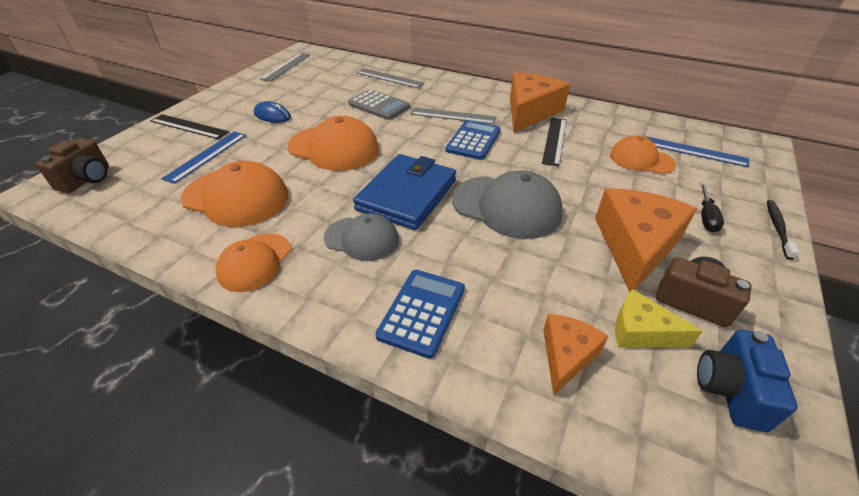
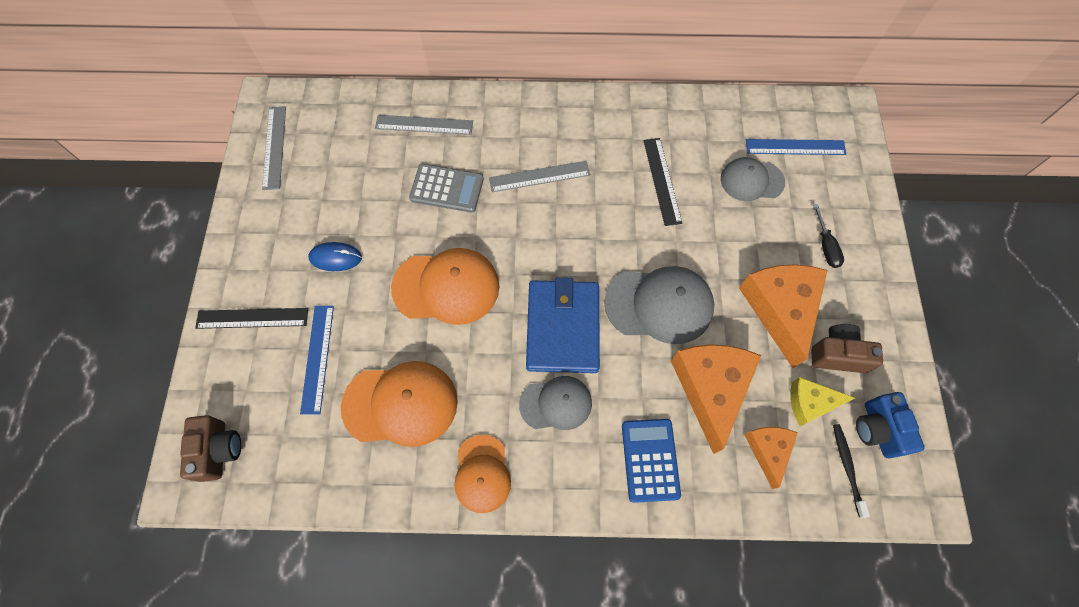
camera: 25 degrees left, 25 degrees up
(473, 140) = (583, 214): blue calculator -> none
(530, 111) = (617, 136): orange cheese -> orange cheese (711, 389)
(641, 159) = (751, 181): orange cap -> grey cap
(777, 228) = (882, 237): black toothbrush -> black toothbrush (847, 467)

